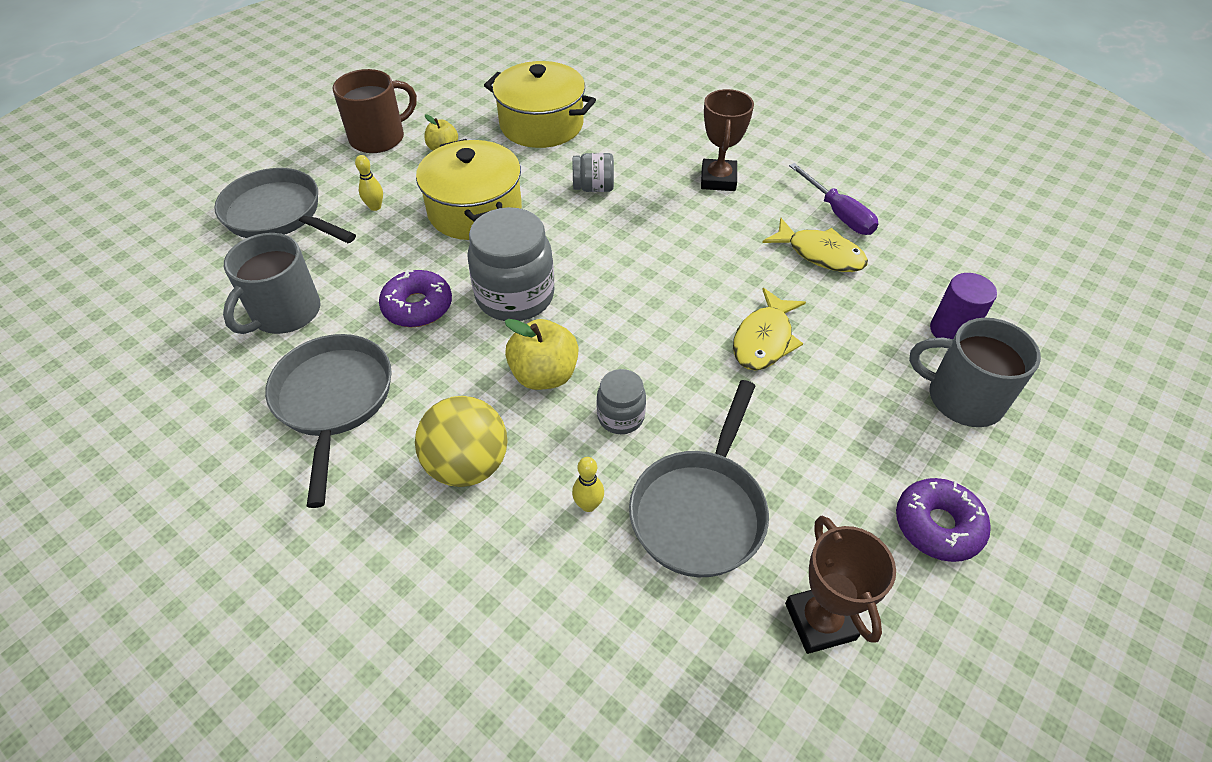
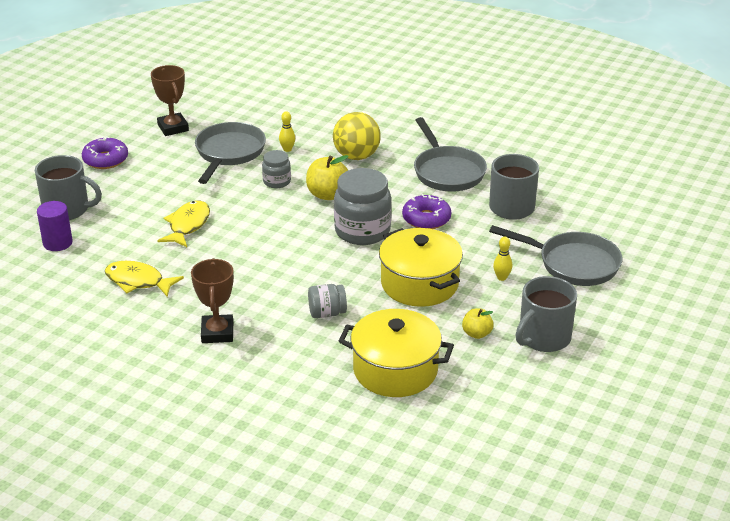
camera: 170 degrees right, 15 degrees down
(379, 138) = (543, 338): brown mug -> grey mug
(838, 214) = (115, 314): purple screwdriver -> none

